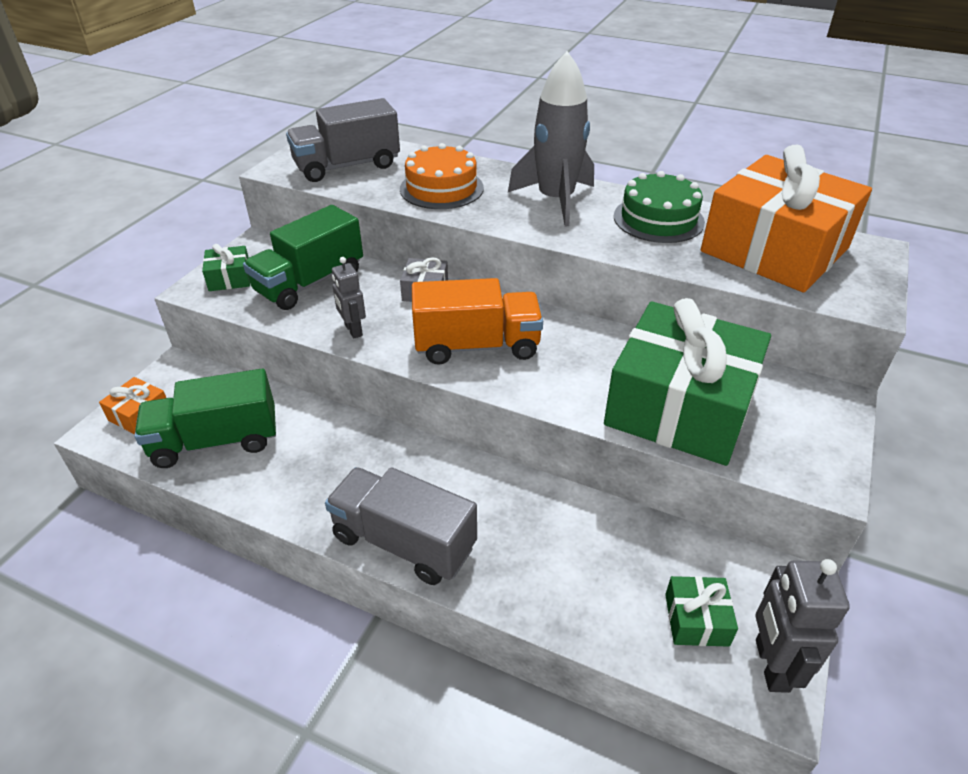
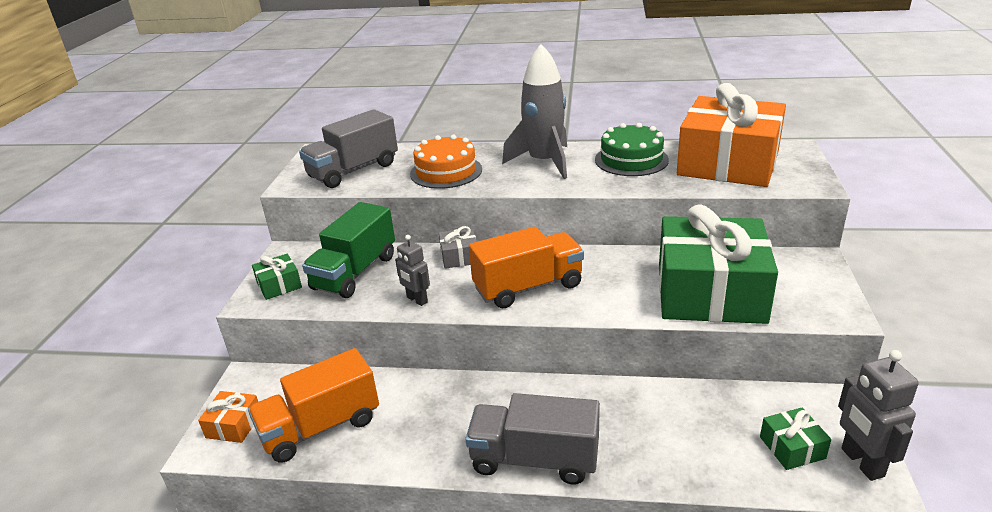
camera: 15 degrees left, 10 degrees down
(216, 441) = (320, 427): green truck -> orange truck

